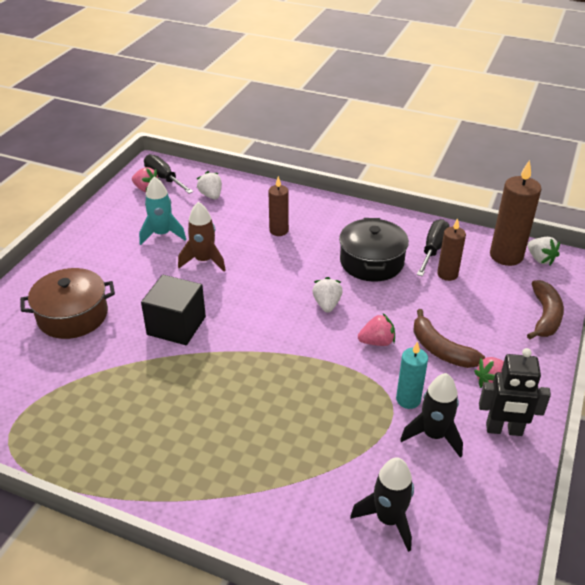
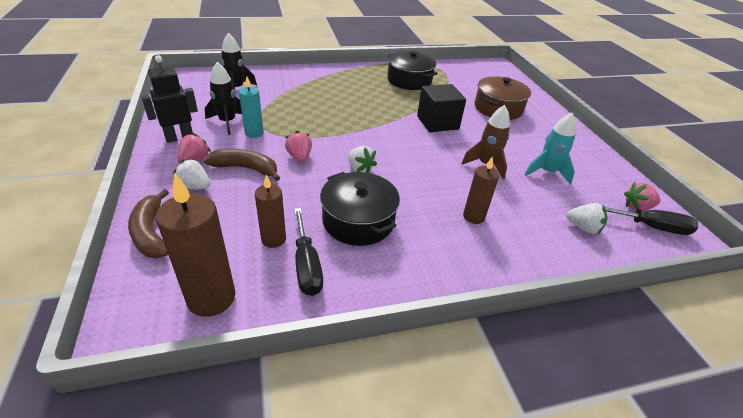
camera: 140 degrees right, 0 degrees up
(102, 420) = (409, 80): none -> black pot
(377, 342) = (299, 157): pink strawberry -> pink strawberry turned 120 degrees clockwise
(540, 259) = (161, 314): white strawberry -> white strawberry (194, 186)

